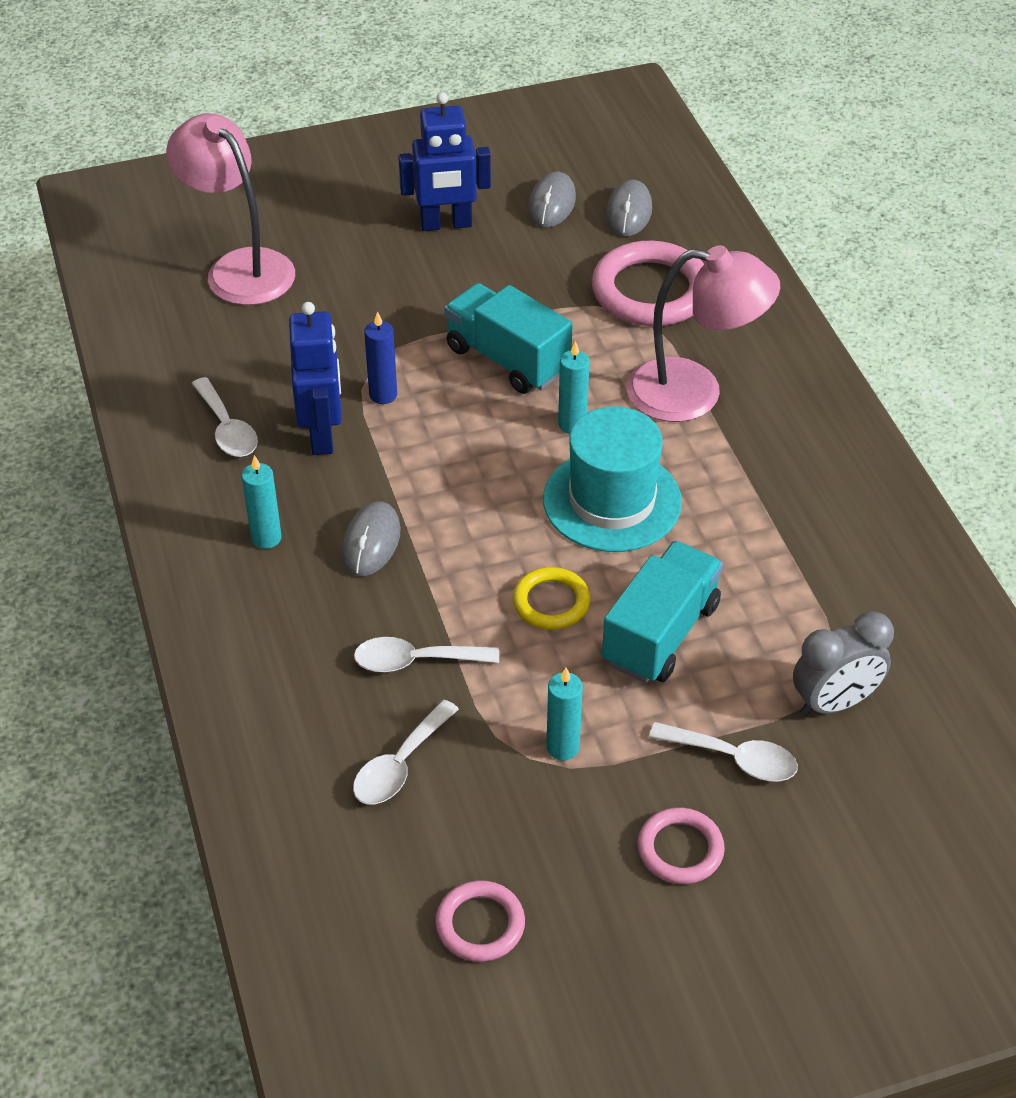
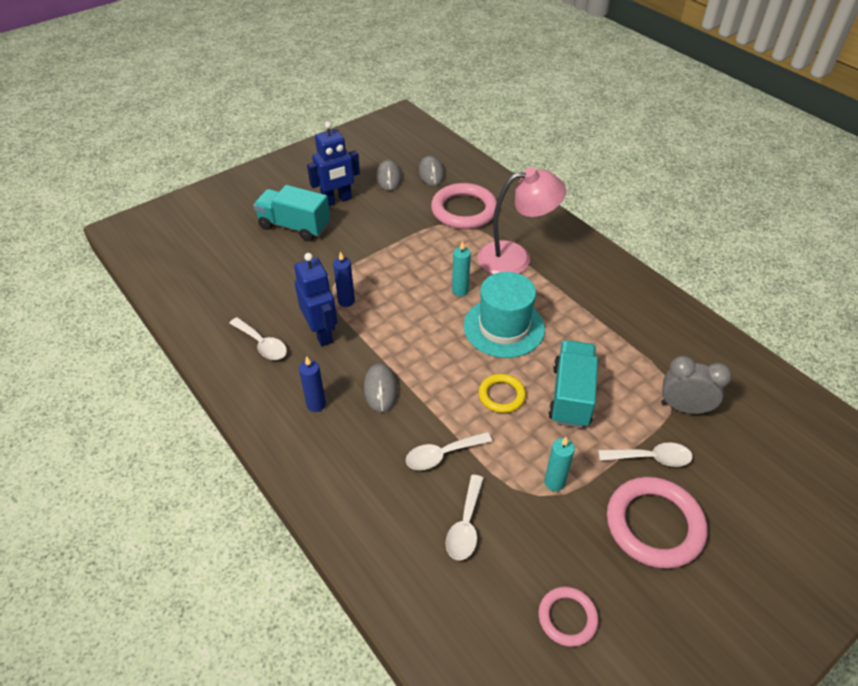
camera: 20 degrees left, 0 degrees up
(240, 267) = (229, 250): pink lamp -> none
(266, 538) = (316, 404): turquoise candle -> blue candle
(507, 359) = (406, 264): turquoise truck -> turquoise truck (294, 226)
(680, 849) = (654, 525): pink ring -> pink ring, size x1.80
(834, 702) = (684, 408): grey clock -> grey clock turned 120 degrees counterclockwise

